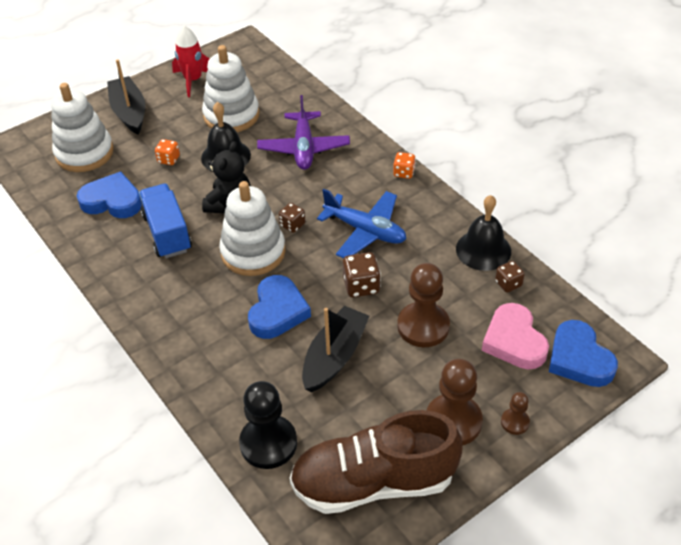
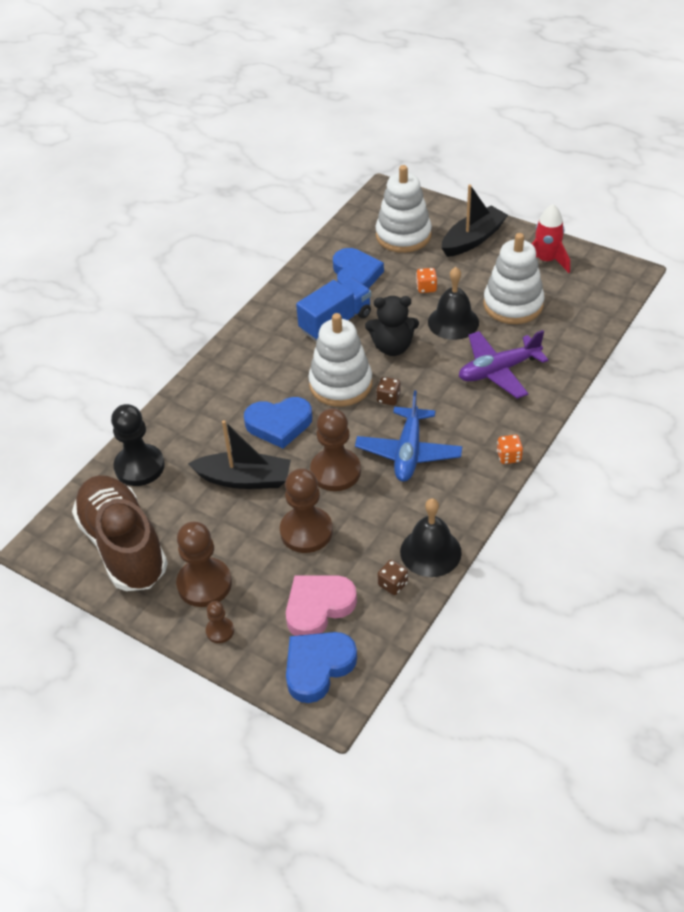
camera: 70 degrees right, 0 degrees up
(361, 286) = (335, 471): brown dice -> brown pawn

